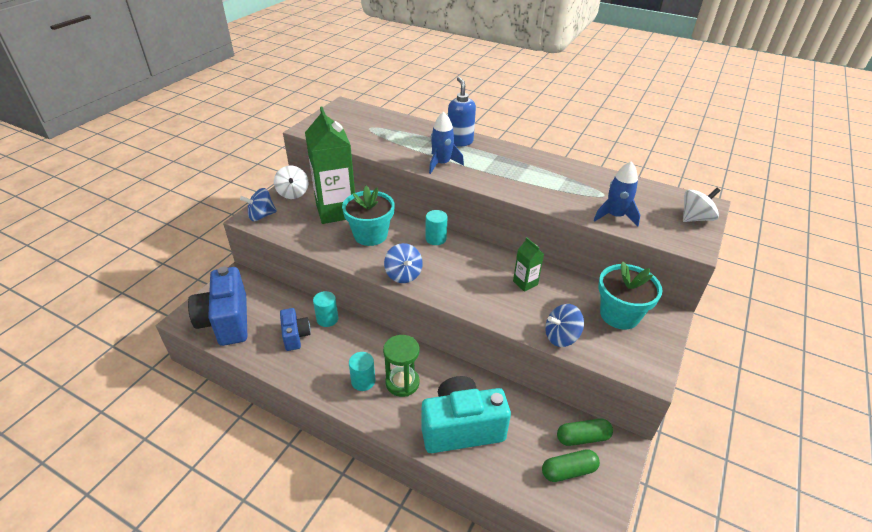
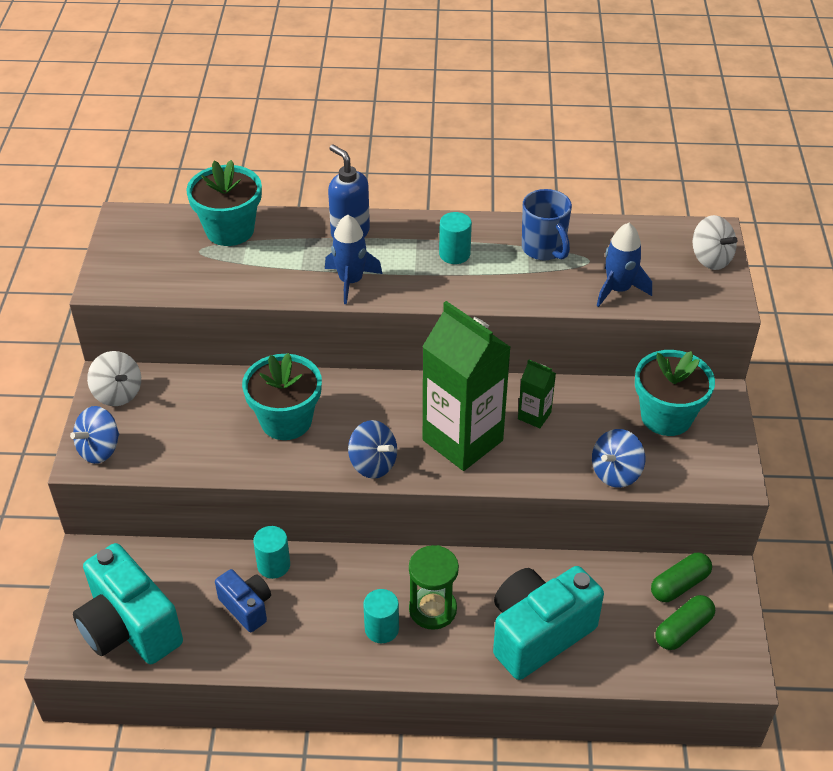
camera: 25 degrees left, 5 degrees up
(226, 321) = (129, 628): blue camera -> turquoise camera
(336, 211) = (207, 399): green carton -> green carton (462, 440)
(393, 123) = (230, 230): none -> turquoise flower pot
(436, 239) = (380, 393): turquoise cylinder -> turquoise cylinder (454, 254)
(576, 181) = (544, 249): none -> blue mug
(695, 218) = (710, 259): white spinning top -> white spinning top turned 105 degrees clockwise

